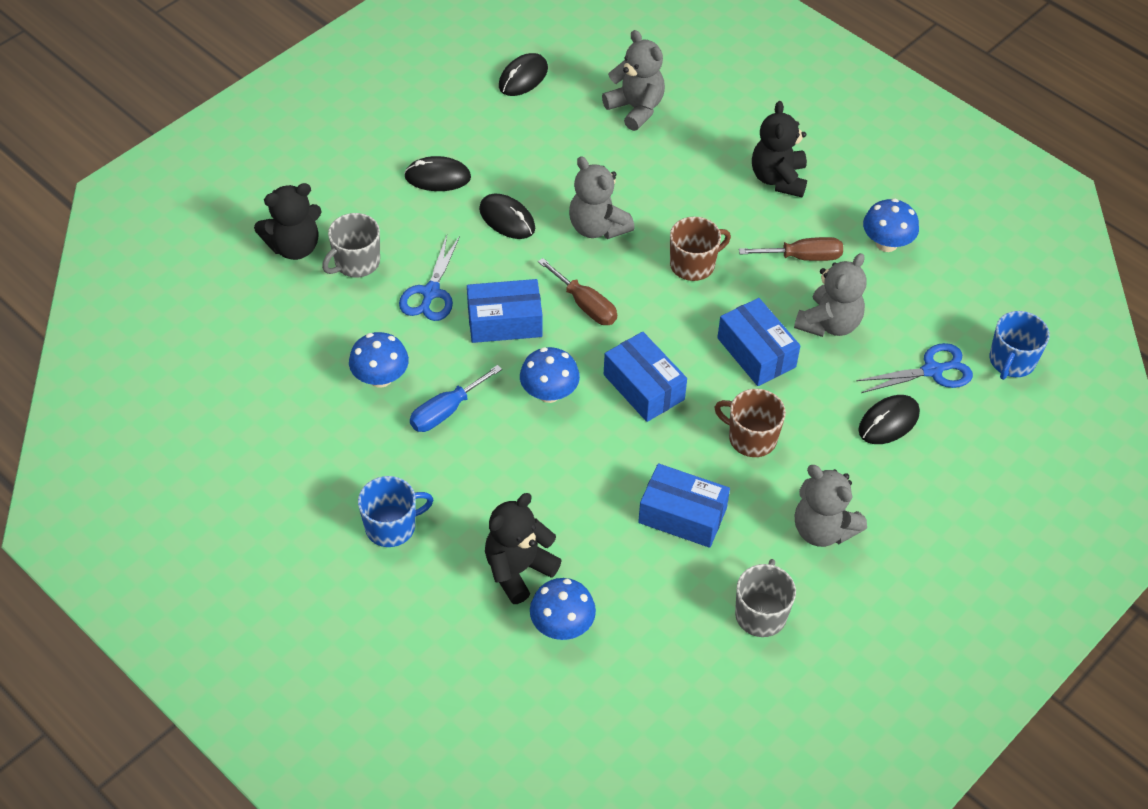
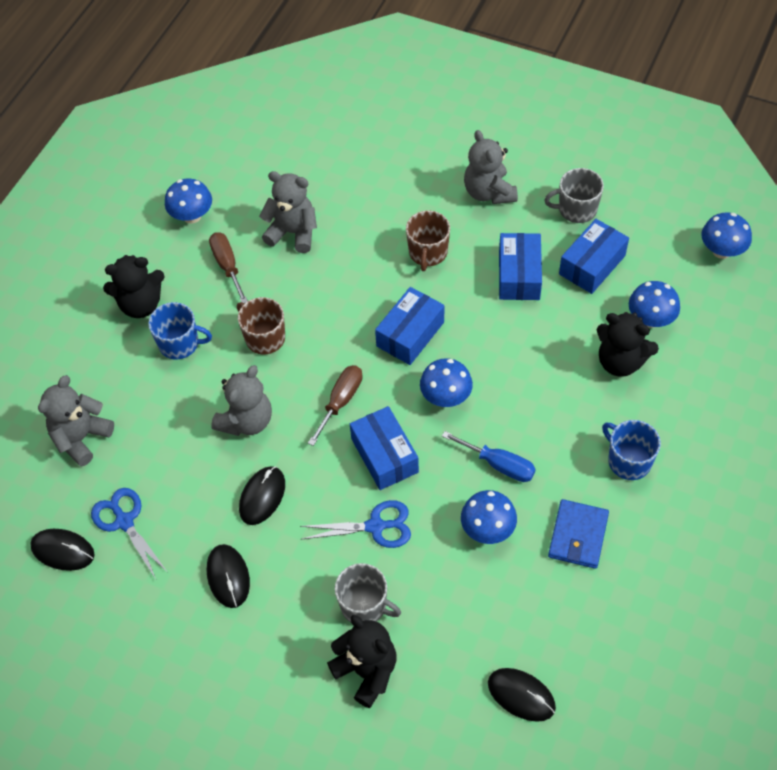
camera: 105 degrees left, 5 degrees up
(333, 448) = (578, 535): none -> blue wallet
(631, 752) = (722, 250): none -> blue mushroom
(756, 352) = (342, 271): blue box -> blue box (592, 265)
(822, 529) = (489, 192): grey teddy bear -> grey teddy bear turned 135 degrees clockwise
(888, 422) = (374, 177): black mouse -> black mouse (521, 695)
(933, 370) = (314, 162): blue scissors -> blue scissors (124, 521)
(1011, 361) = (286, 120): blue mug -> blue mug (180, 343)

